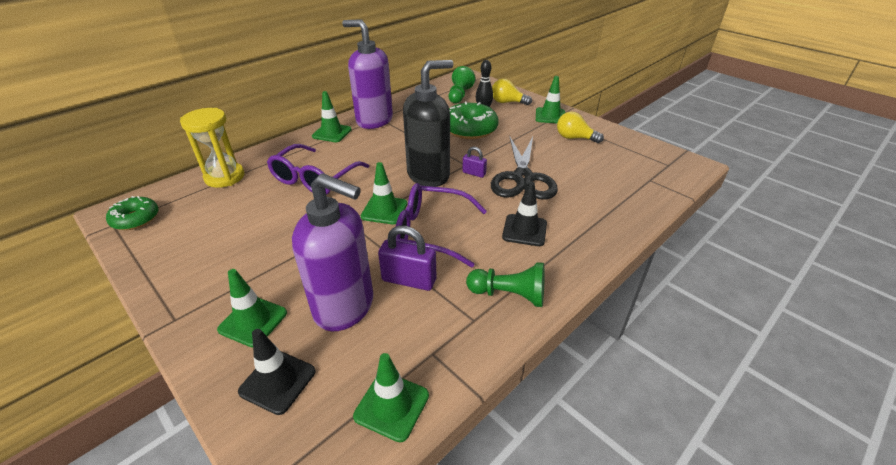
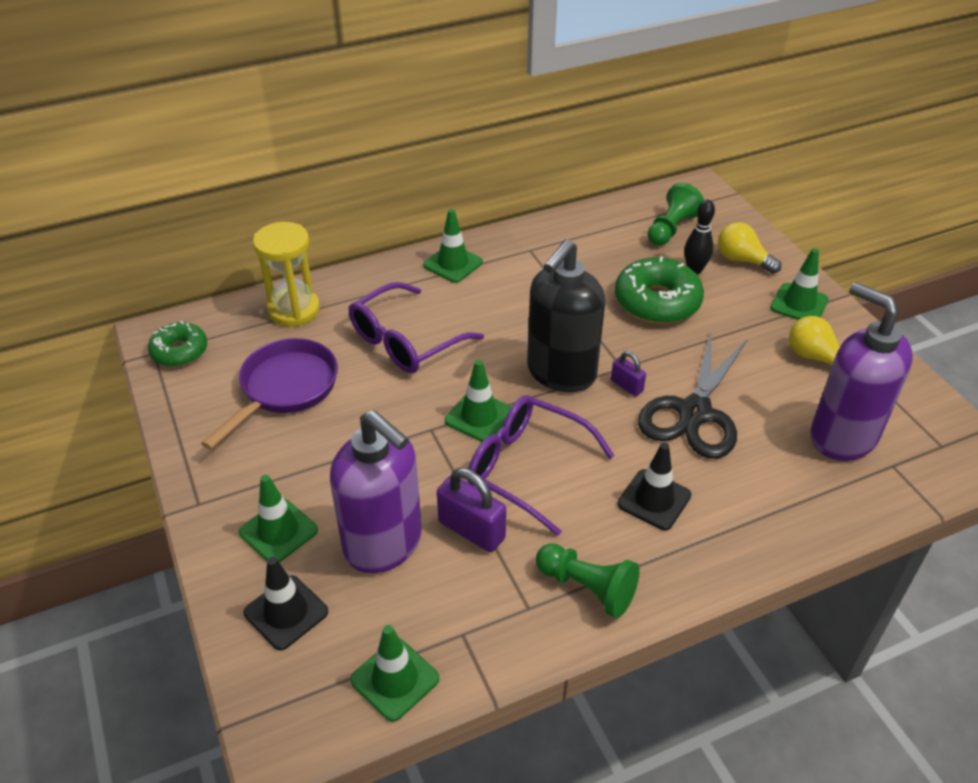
camera: 20 degrees right, 5 degrees up
(231, 225) = (284, 389): none -> purple pan
(374, 120) = (520, 253): purple soap dispenser -> purple soap dispenser (842, 436)
(429, 175) = (561, 373): black soap dispenser -> black soap dispenser turned 135 degrees clockwise

